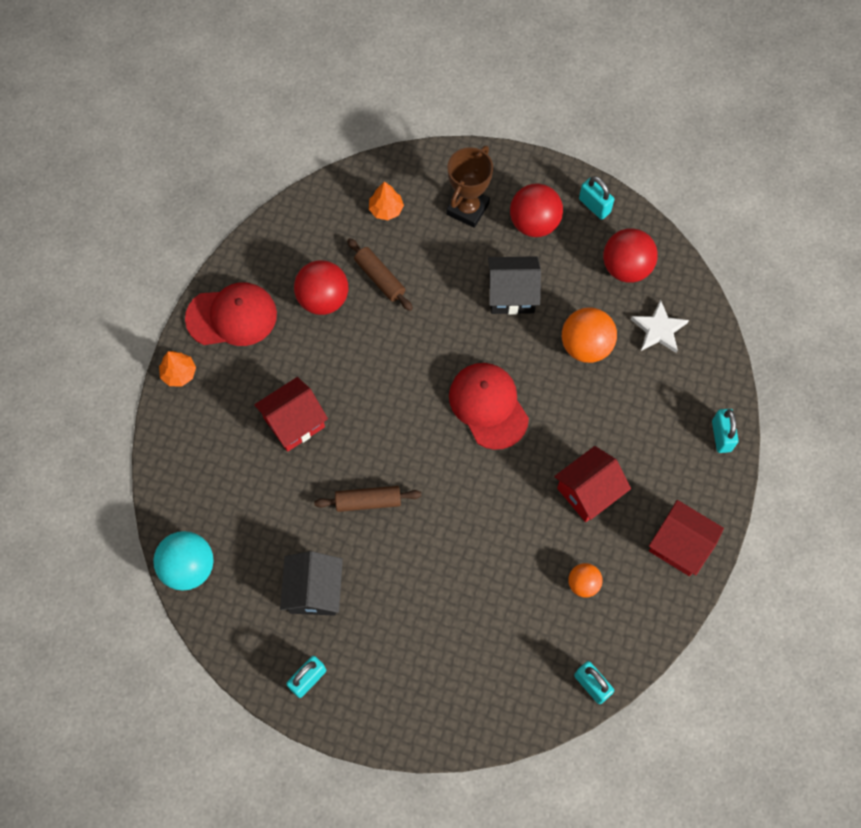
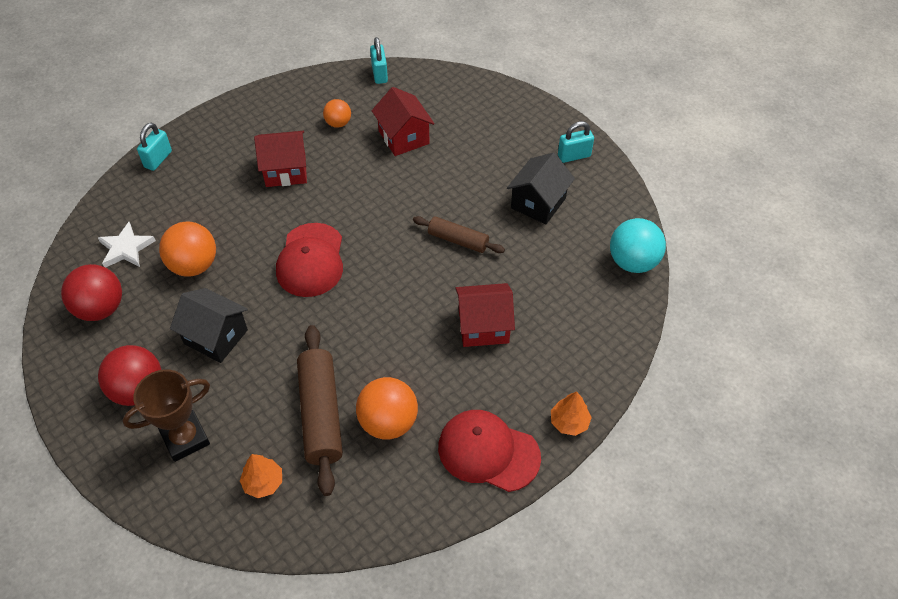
camera: 150 degrees left, 15 degrees down
(323, 299) = (388, 422): red ball -> orange ball
(379, 278) = (321, 414): brown rolling pin -> brown rolling pin, size x1.67
(594, 206) = (71, 376): turquoise padlock -> none
(680, 545) = (253, 114): red house -> red house (403, 137)

